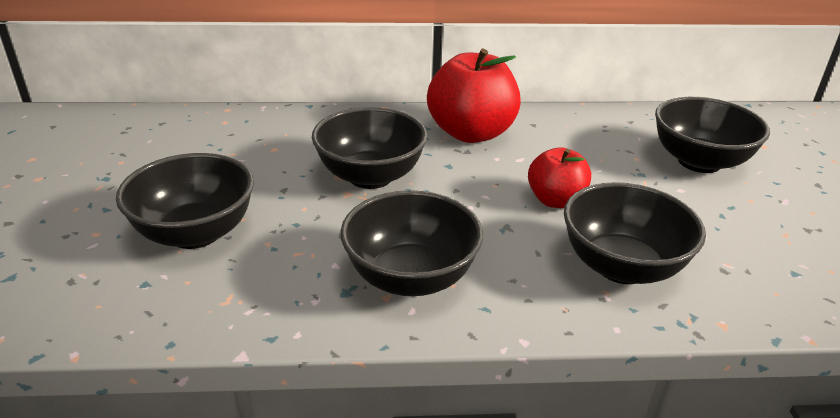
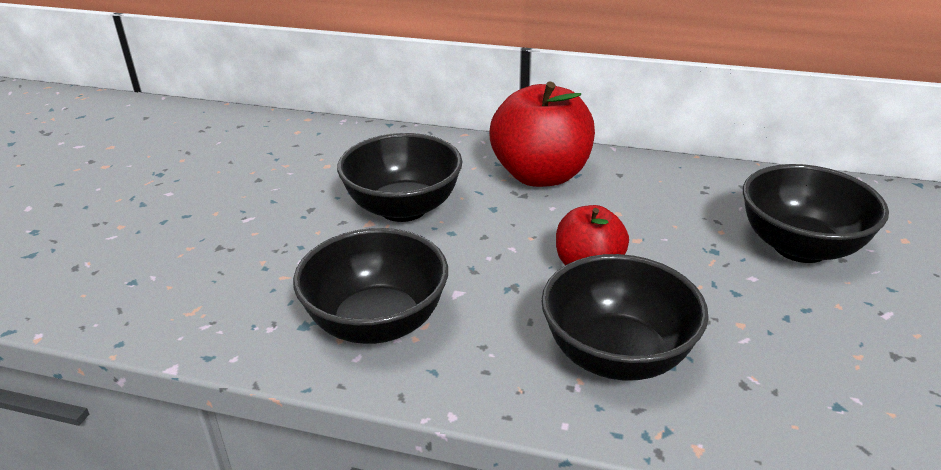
camera: 20 degrees right, 0 degrees up
(195, 233) = (204, 240): black bowl -> none

